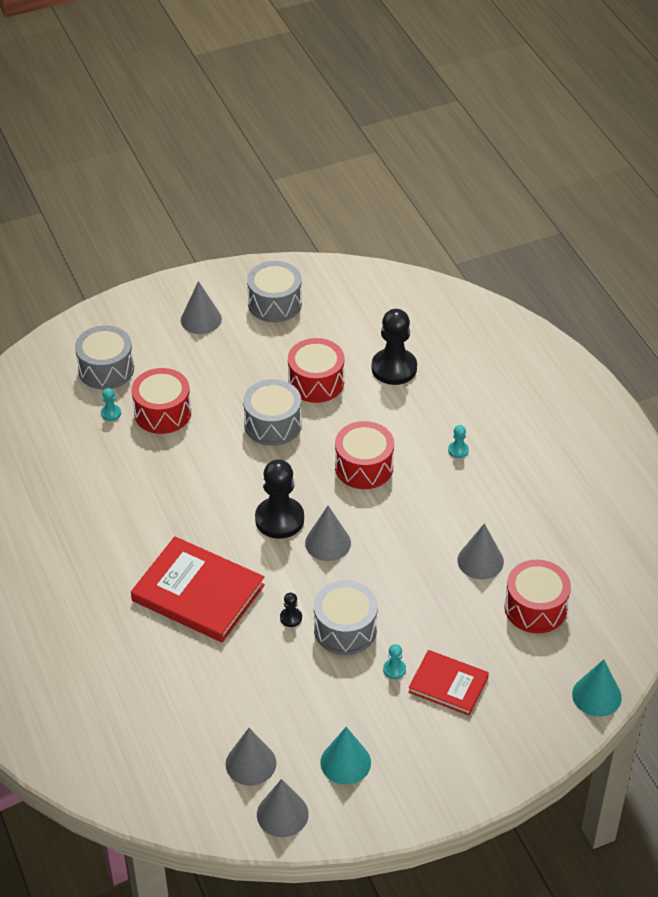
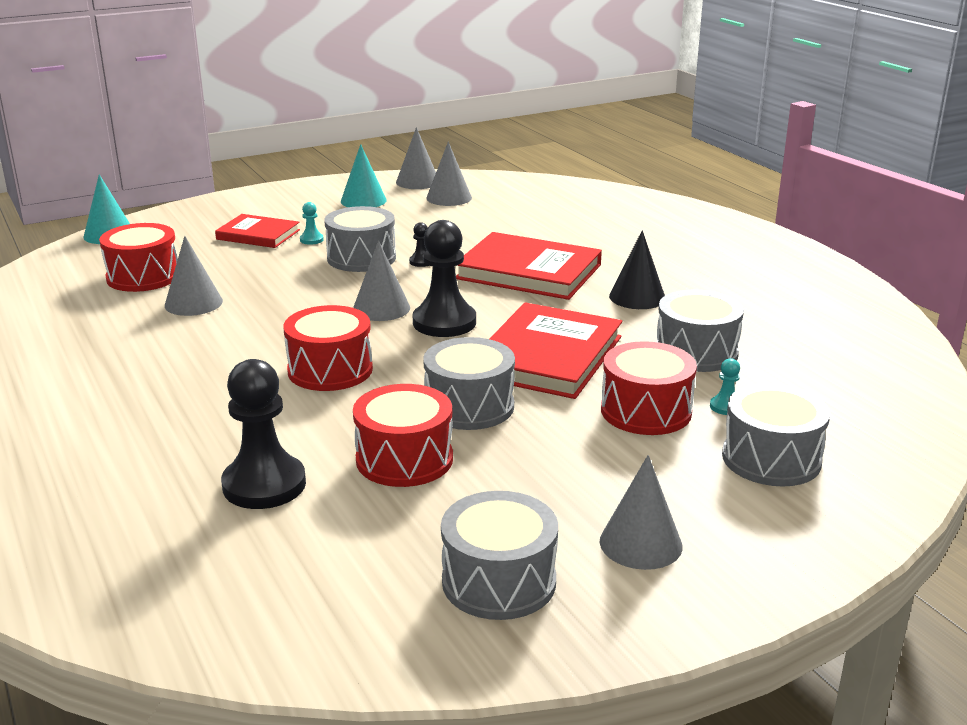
camera: 175 degrees right, 20 degrees down
(104, 470) = (696, 352): none -> grey drum
(119, 545) = (637, 297): none -> black cone
(210, 472) = (548, 356): none -> red book
(458, 450) = (185, 392): turquoise pawn -> none

